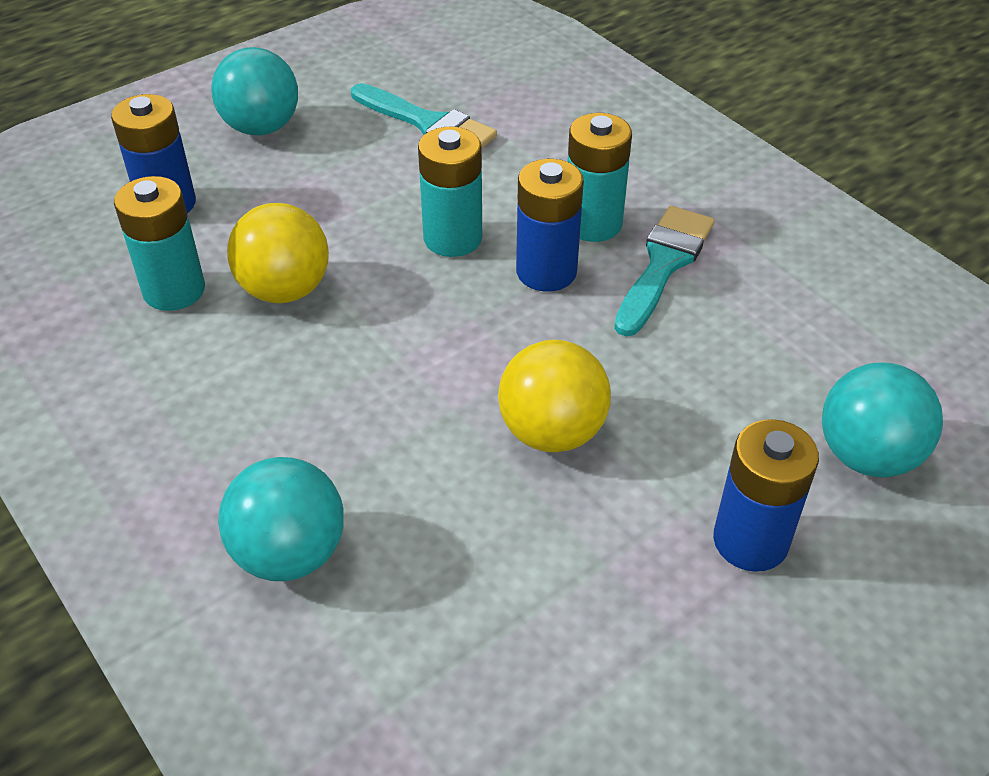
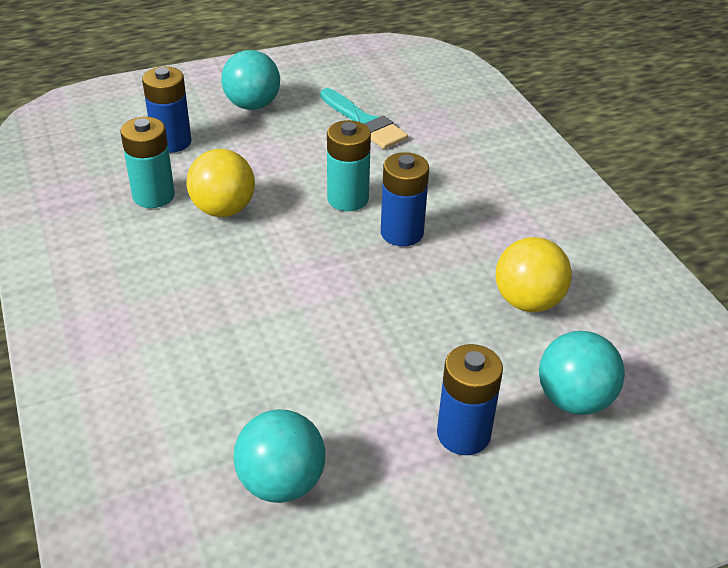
camera: 15 degrees right, 5 degrees down
(290, 553) = (157, 369): turquoise ball -> turquoise ball (281, 482)
(552, 432) = (359, 335): yellow ball -> yellow ball (528, 301)
(593, 224) = (448, 208): turquoise battery -> none
(664, 264) = (486, 244): turquoise brush -> none

